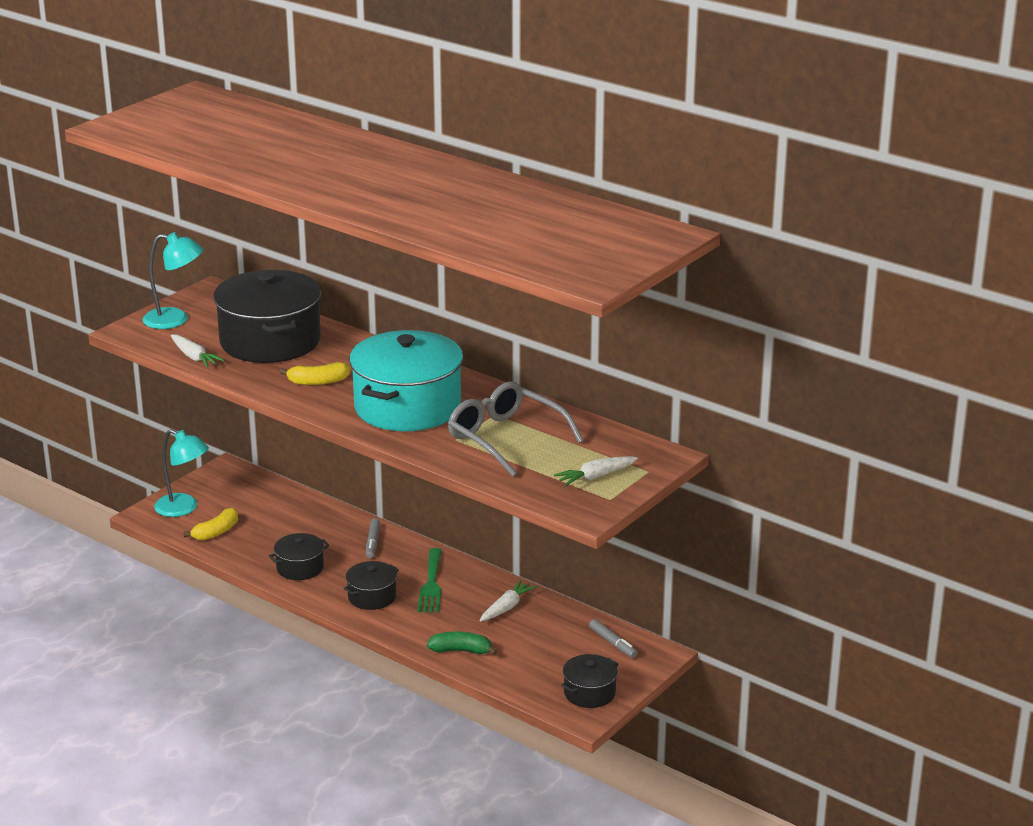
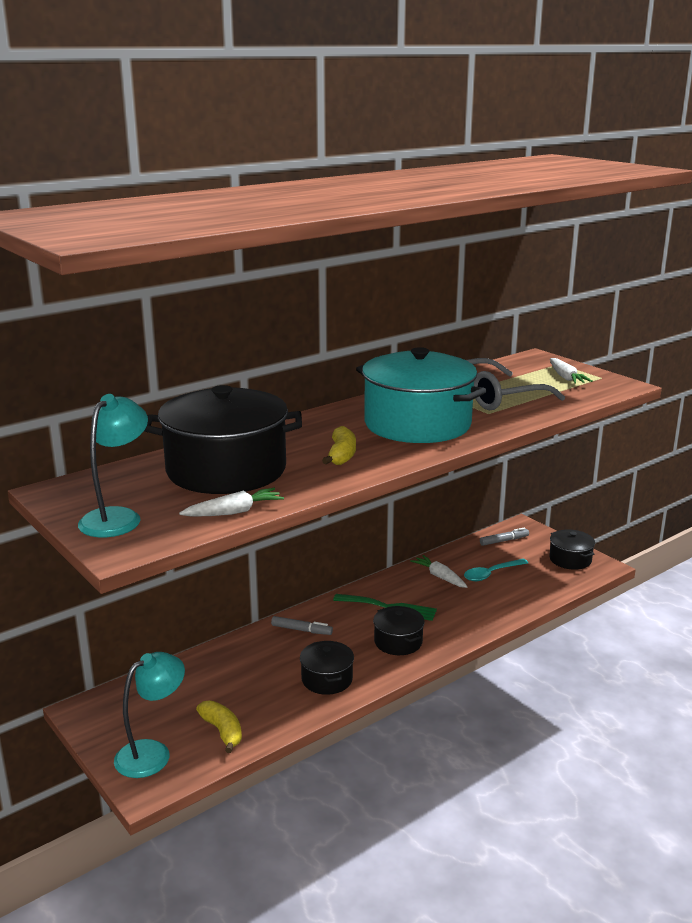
camera: 75 degrees left, 5 degrees down
(461, 651) = (500, 606): green banana -> none
(528, 640) = (491, 574): none -> turquoise spoon

